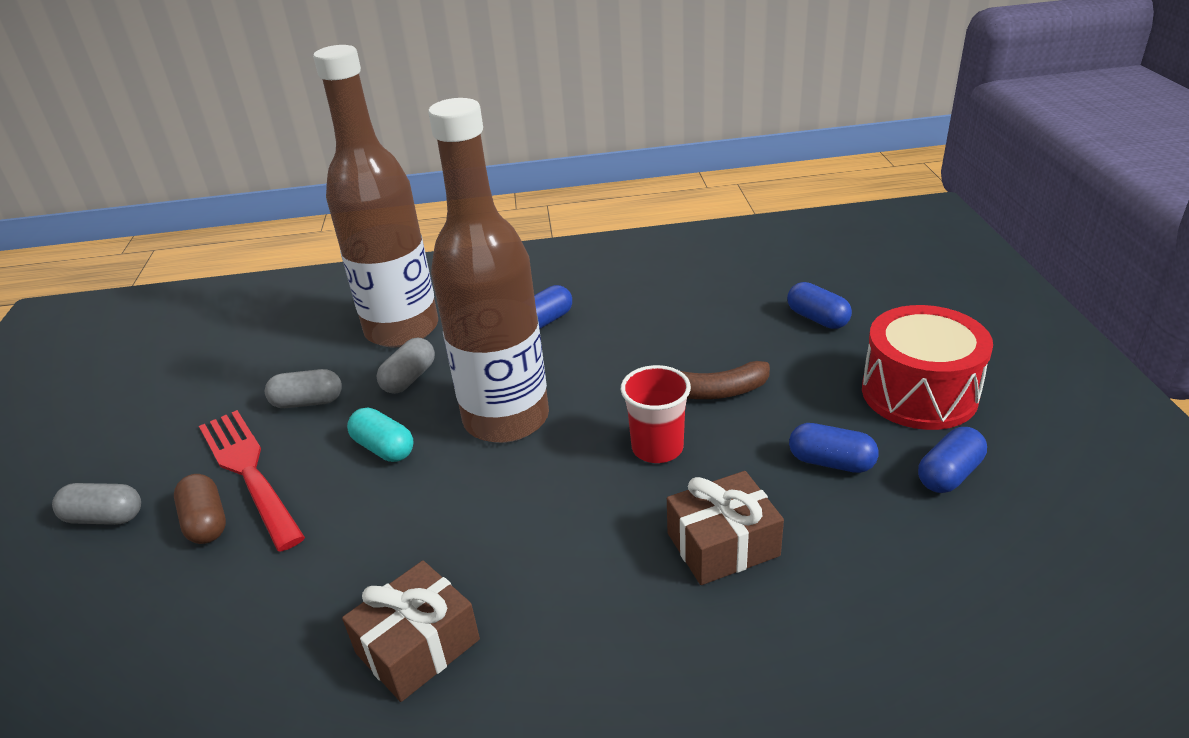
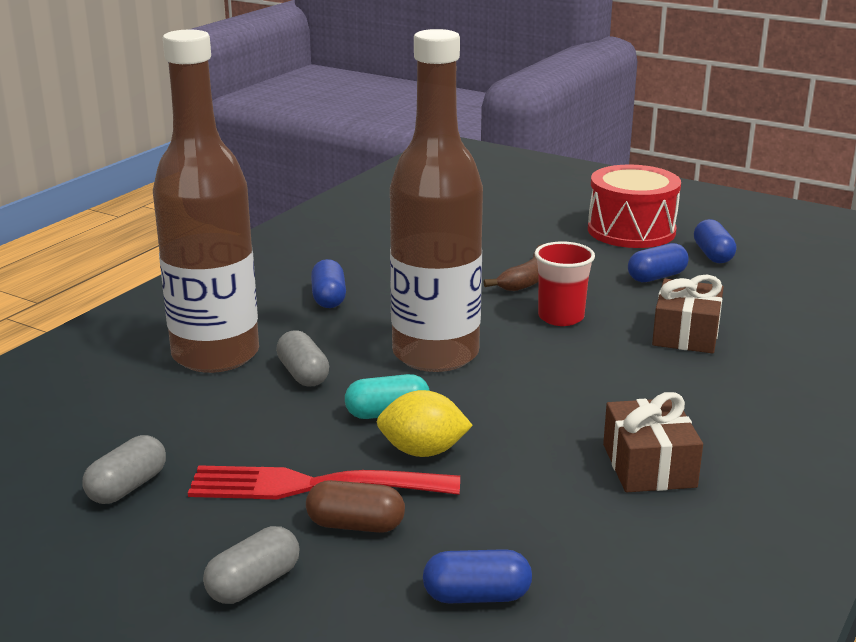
camera: 55 degrees left, 10 degrees down
(308, 402) = (249, 429): grey capsule -> grey capsule (127, 487)
(338, 497) = (423, 451): none -> yellow lemon
(817, 318) = (506, 221): blue capsule -> blue capsule (476, 596)

